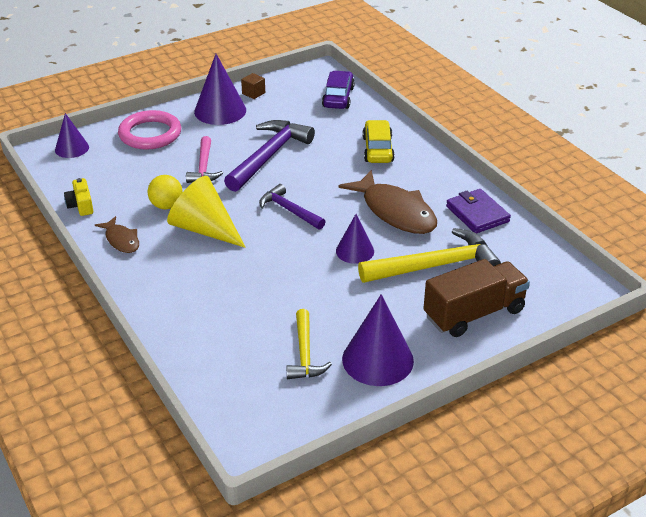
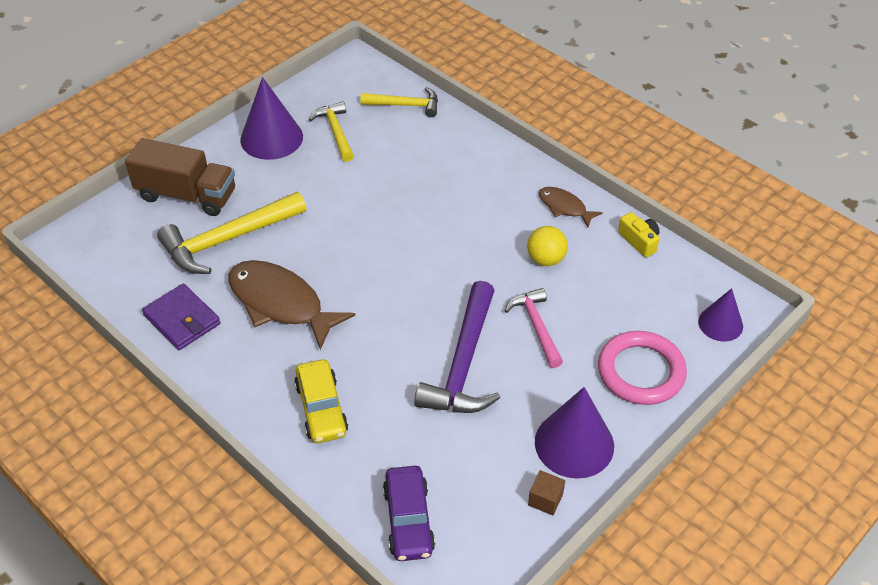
camera: 165 degrees right, 10 degrees up
(204, 229) = (487, 237): yellow cone -> none
(215, 371) = (405, 105): none -> yellow hammer
(289, 210) = (404, 280): purple hammer -> none
(355, 251) = (316, 241): purple cone -> none
(474, 313) = (187, 195): brown truck -> brown truck turned 120 degrees counterclockwise

